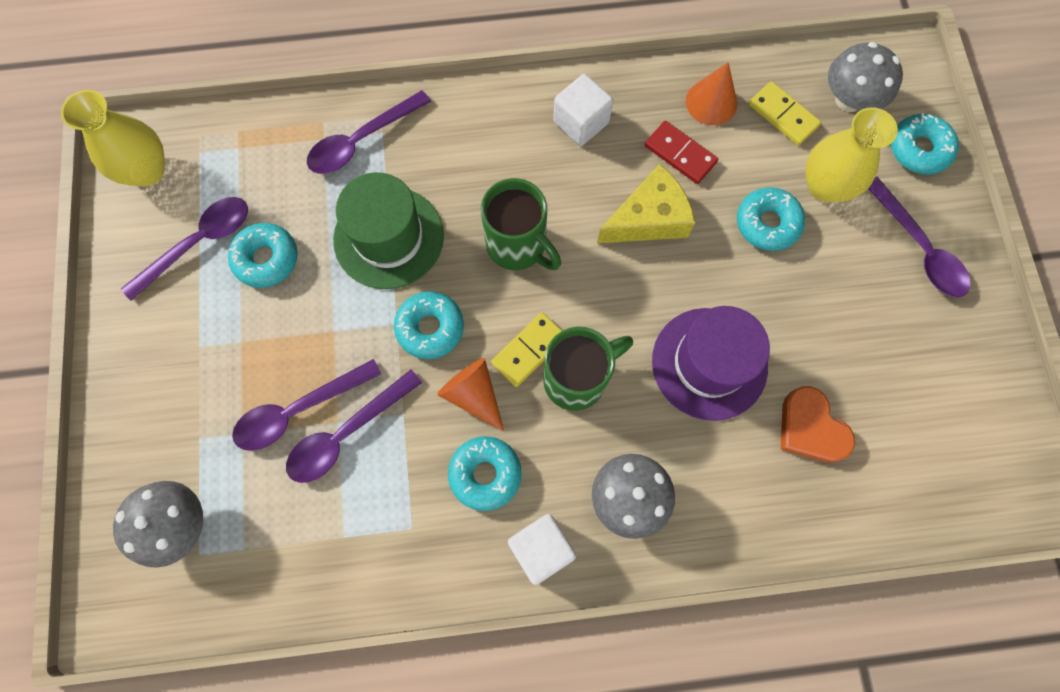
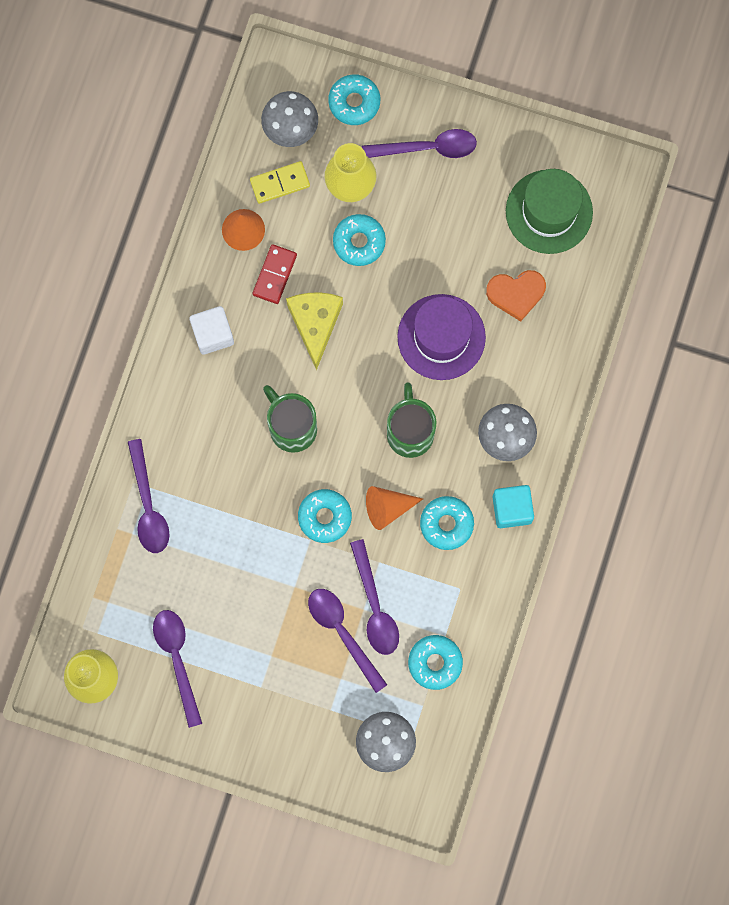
camera: 65 degrees left, 5 degrees up
(266, 259) = (214, 614): turquoise donut -> turquoise donut (435, 663)
(299, 410) = (342, 633): purple spoon -> purple spoon turned 150 degrees clockwise
(389, 237) = (240, 518): green hat -> green hat (549, 212)
(518, 246) = (292, 427): green mug -> green mug turned 105 degrees counterclockwise
(529, 350) = (374, 455): yellow domino -> none
(541, 548) = (512, 509): white cube -> turquoise cube
(680, 154) = (275, 275): red domino -> red domino turned 45 degrees counterclockwise

